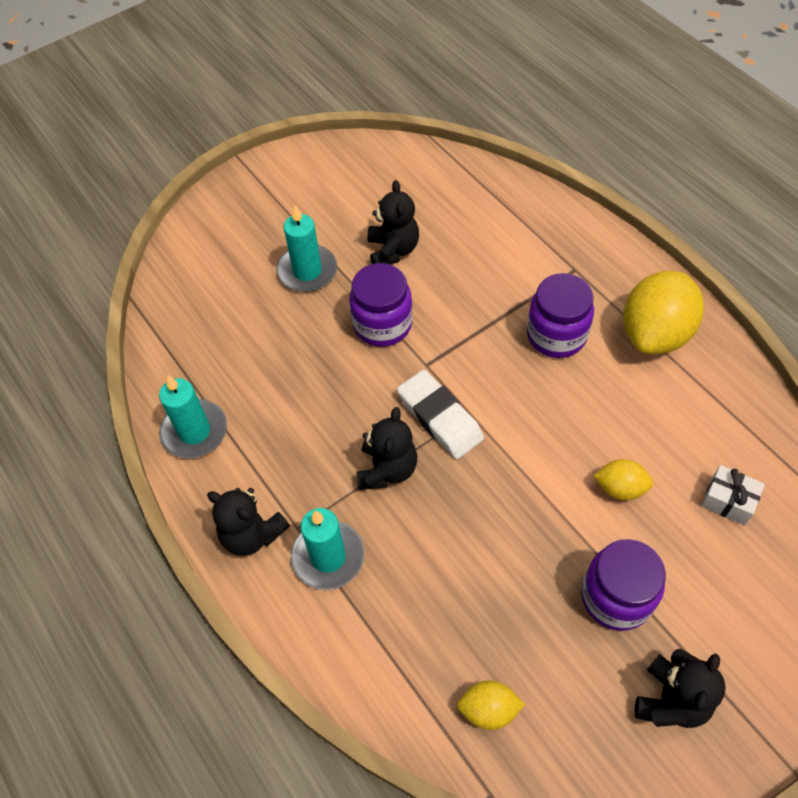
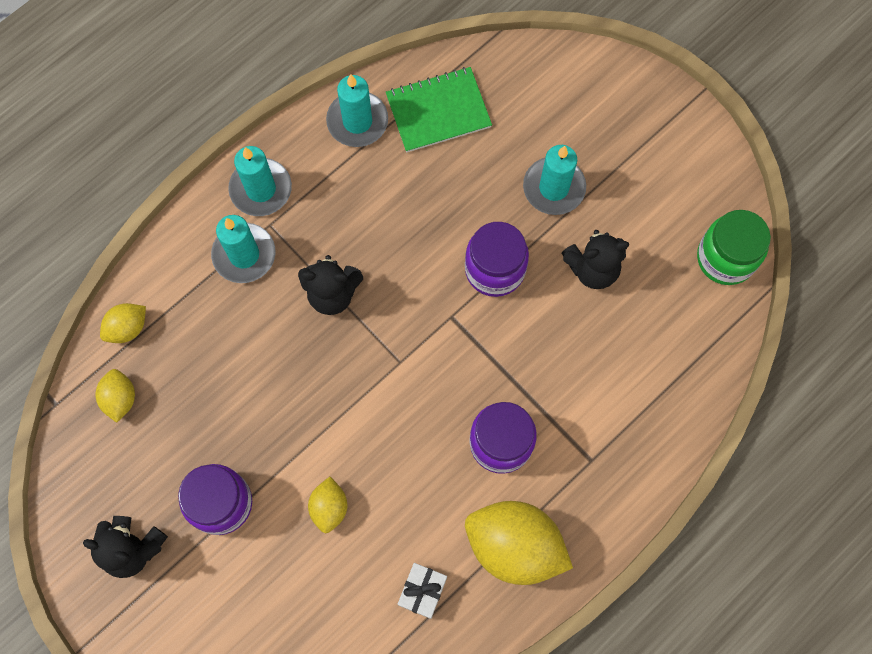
camera: 80 degrees right, 15 degrees up
(203, 357) = (438, 111): none -> green notebook
(252, 534) = (261, 189): black teddy bear -> turquoise candle
(397, 160) = (725, 258): none -> green jar
(400, 697) = (127, 328): none -> yellow lemon
(440, 417) = (391, 335): white eraser -> none
(728, 501) = (324, 611): white gift -> white gift (422, 591)

